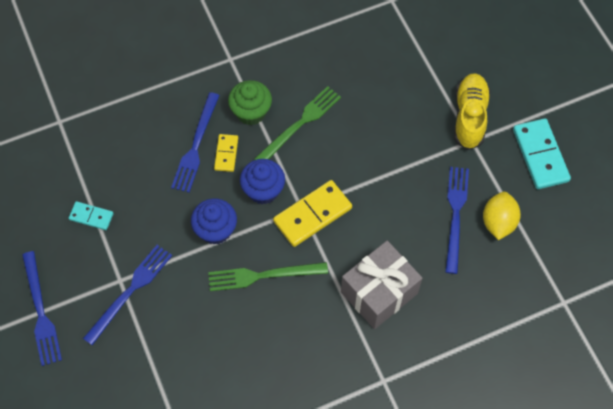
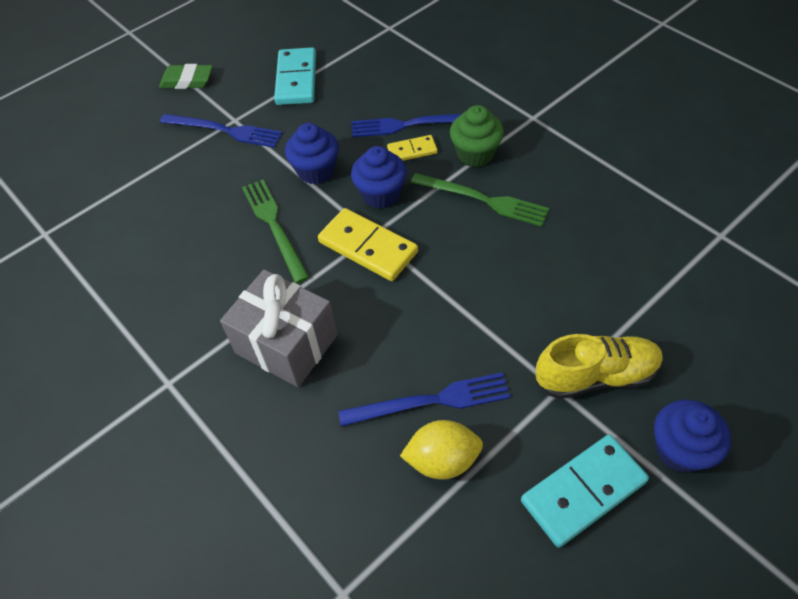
camera: 75 degrees right, 10 degrees down
(41, 312) = (187, 80): blue fork -> green eraser
(91, 216) = (296, 79): turquoise domino -> turquoise domino, size x1.80
(530, 96) = (680, 450): none -> blue cupcake

